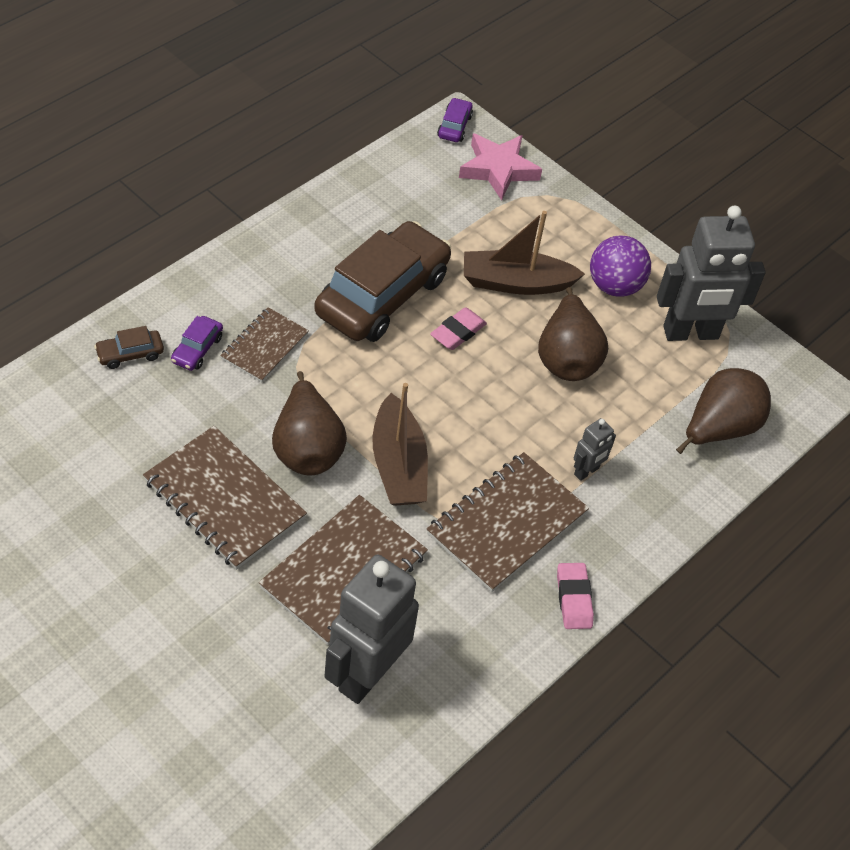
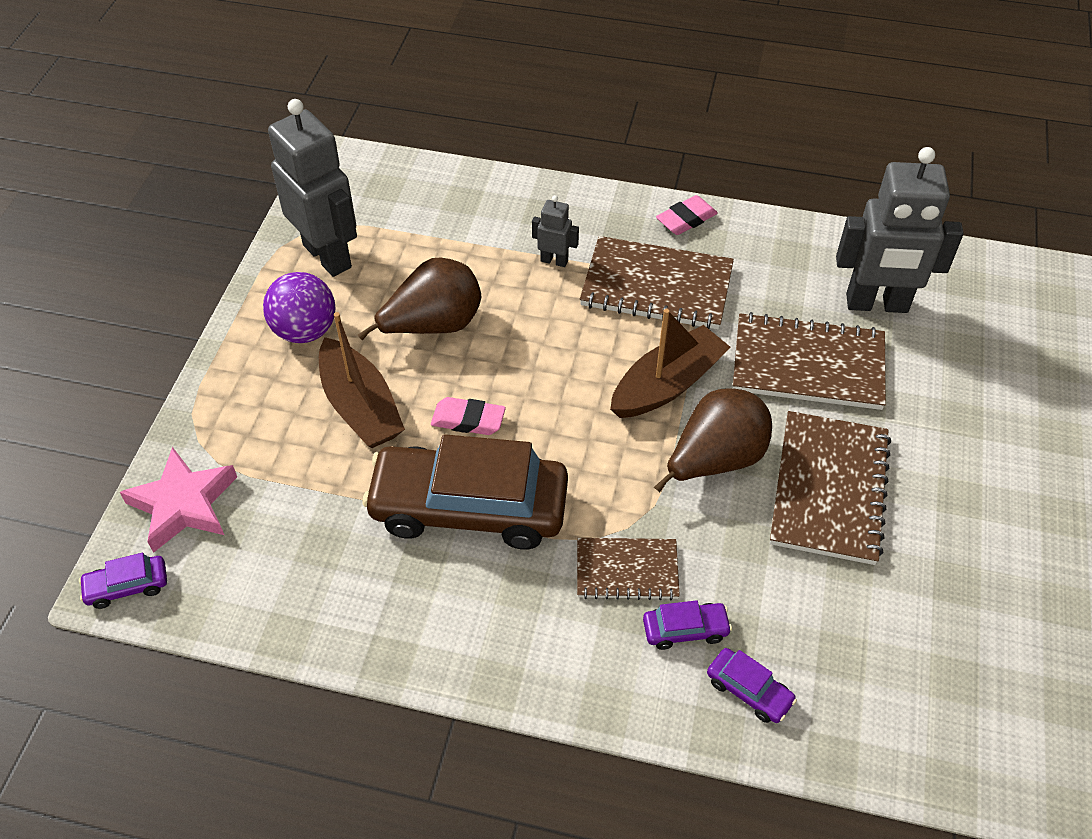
camera: 115 degrees left, 0 degrees up
(130, 354) = (749, 690): brown car -> purple car
(719, 429) = (432, 200): brown pear -> none

